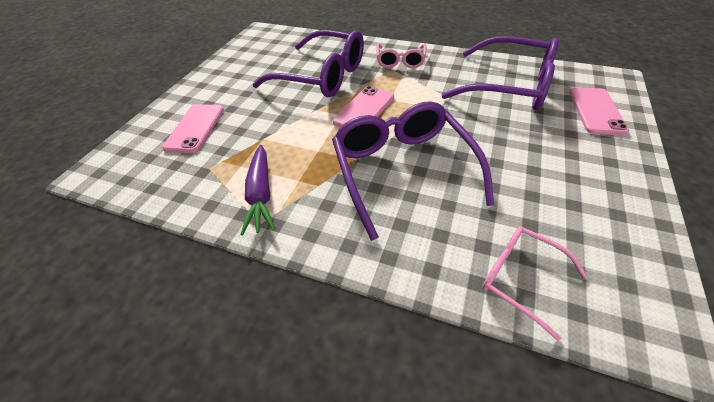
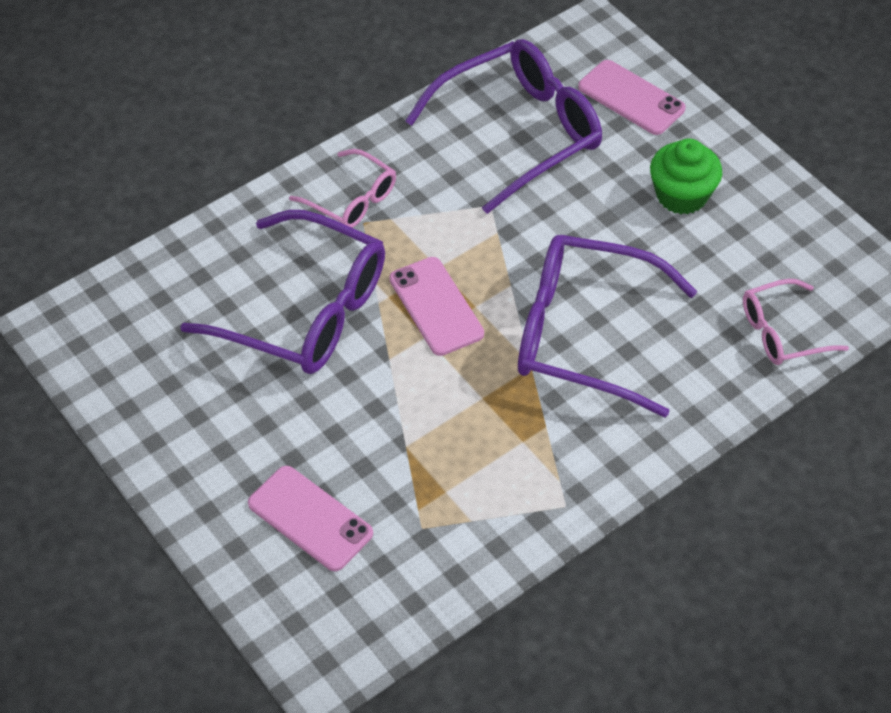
camera: 60 degrees left, 5 degrees up
(261, 194) = (518, 488): purple carrot -> none
(322, 76) = (306, 311): purple glasses -> purple glasses turned 60 degrees clockwise
(561, 163) = (681, 195): none -> green cupcake

